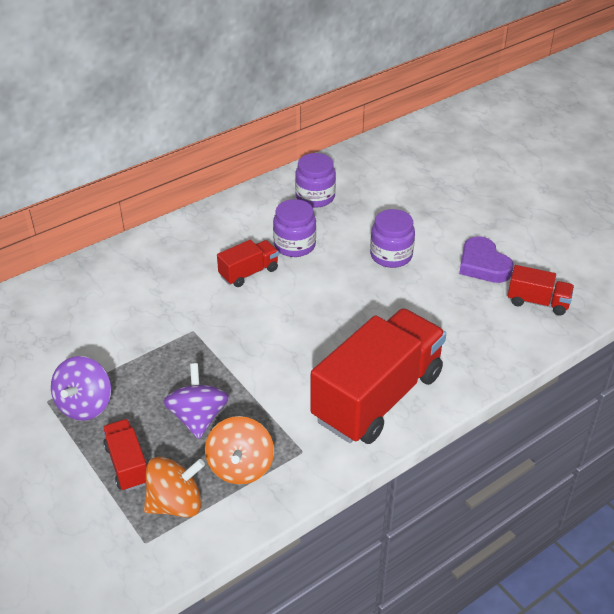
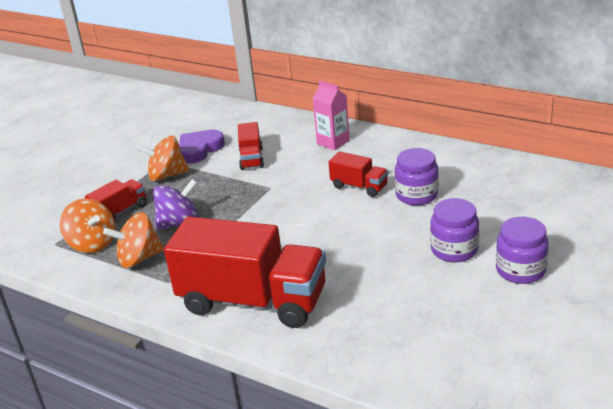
camera: 70 degrees right, 10 degrees down
(85, 405) = (167, 175): purple spinning top -> orange spinning top
(150, 262) = (333, 142): none -> pink carton
(315, 197) = (497, 182): purple jar -> purple jar (520, 270)
(483, 265) = (498, 312): purple heart -> purple heart (199, 149)
(537, 302) = (471, 369): red truck -> red truck (251, 158)

